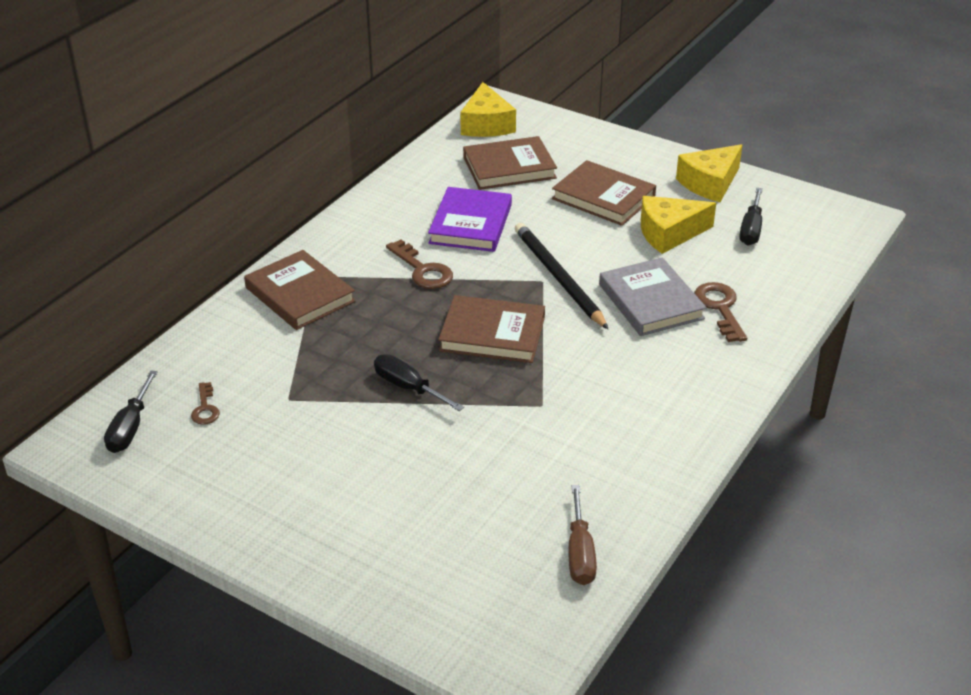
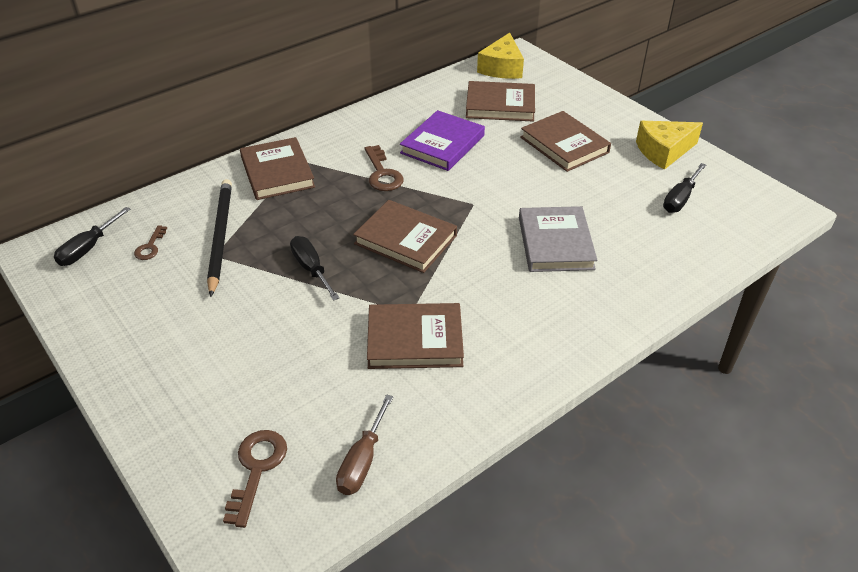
camera: 20 degrees right, 5 degrees up
(558, 277) = (488, 204): black pencil -> black pencil (220, 236)
(563, 430) = (415, 340): none -> brown book
(669, 233) = (604, 187): yellow cheese -> none
(720, 308) = (614, 263): brown key -> brown key (257, 469)

